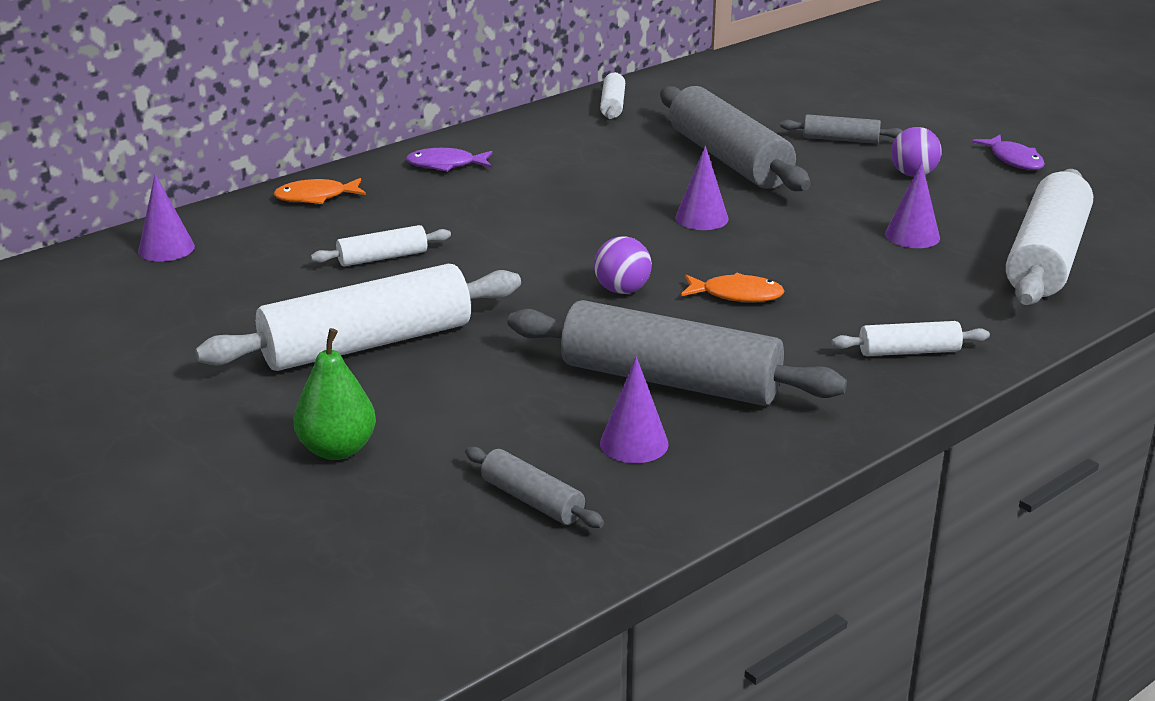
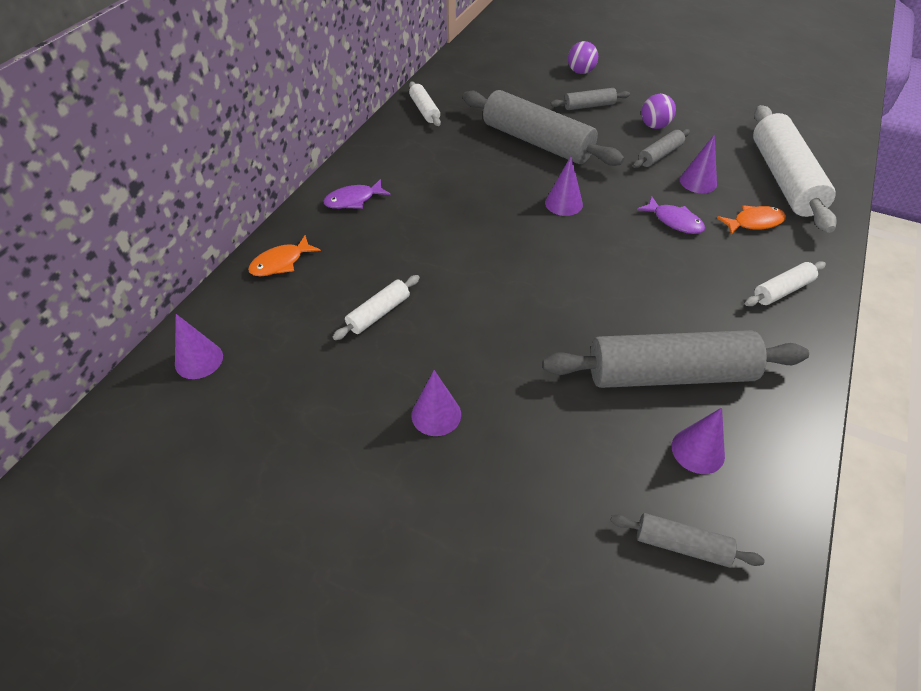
camera: 25 degrees left, 20 degrees up
(337, 449) = (503, 549): green pear -> none
(367, 343) = (436, 414): white rolling pin -> purple cone
(622, 290) = (568, 292): purple ball -> purple ball (580, 72)
(737, 295) = (642, 271): orange fish -> orange fish (754, 222)
(887, 202) = (660, 155): none -> grey rolling pin
(1013, 160) = (698, 98): purple fish -> purple fish (674, 221)

